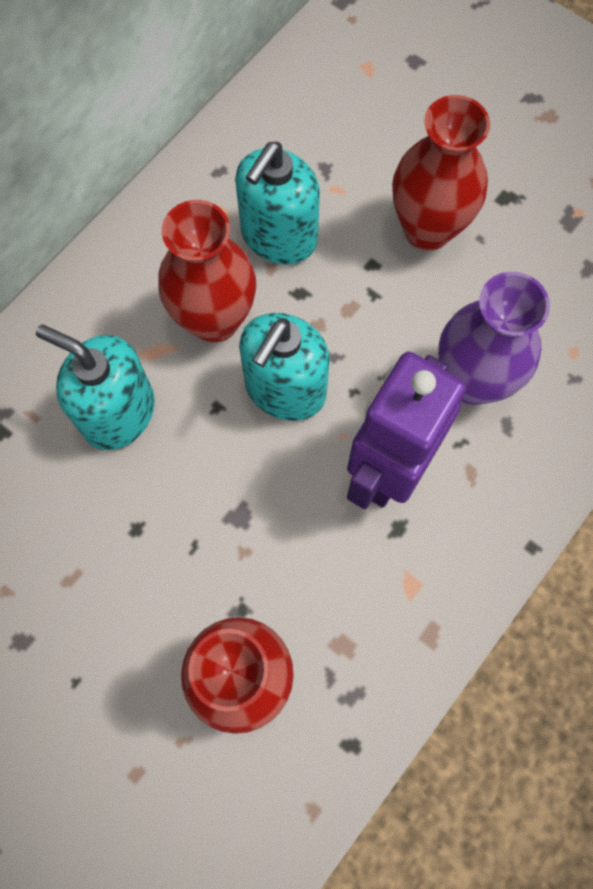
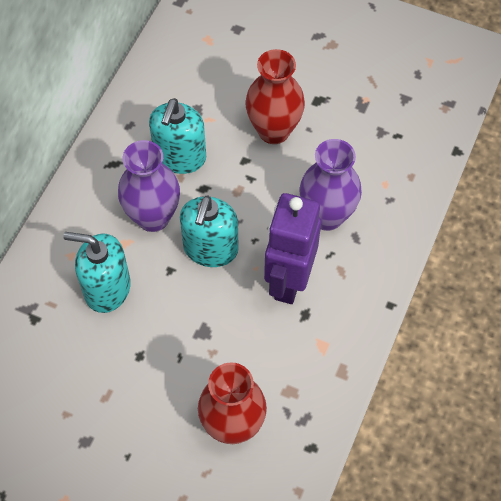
camera: 15 degrees left, 10 degrees down
(214, 319) = (153, 217): red vase -> purple vase

